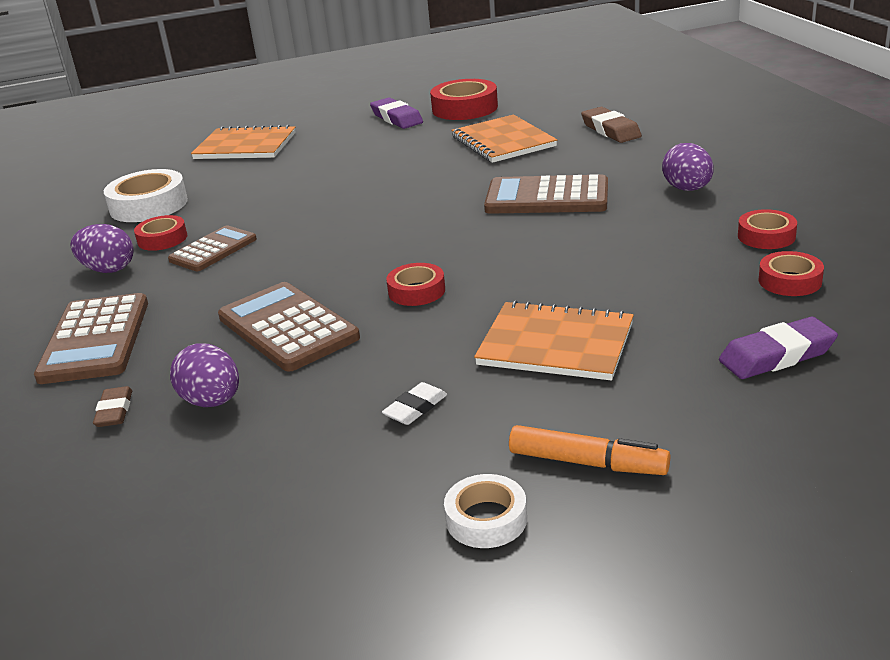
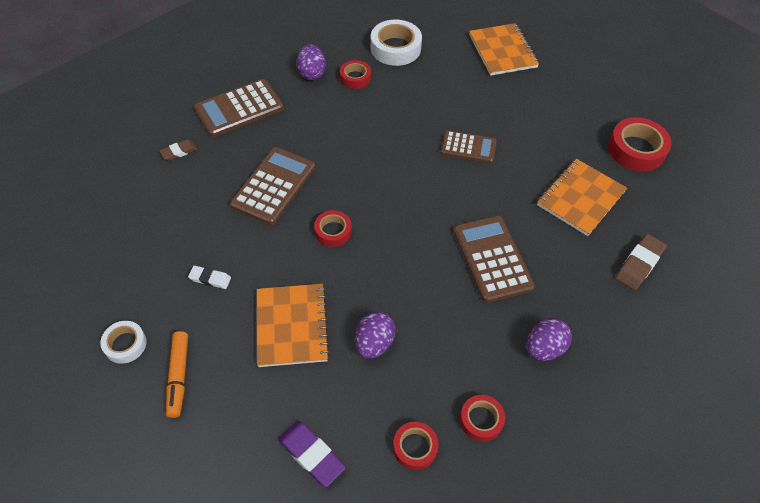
camera: 60 degrees right, 25 degrees up
(212, 401) = (196, 187): purple egg -> purple egg (374, 343)
(213, 250) = (350, 108): brown calculator -> brown calculator (468, 147)
(396, 118) = (594, 114): purple eraser -> none

